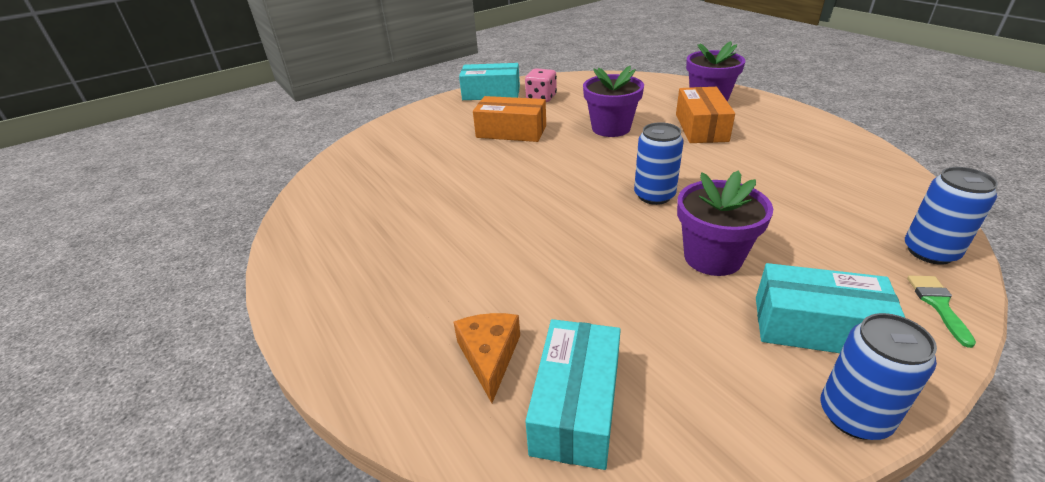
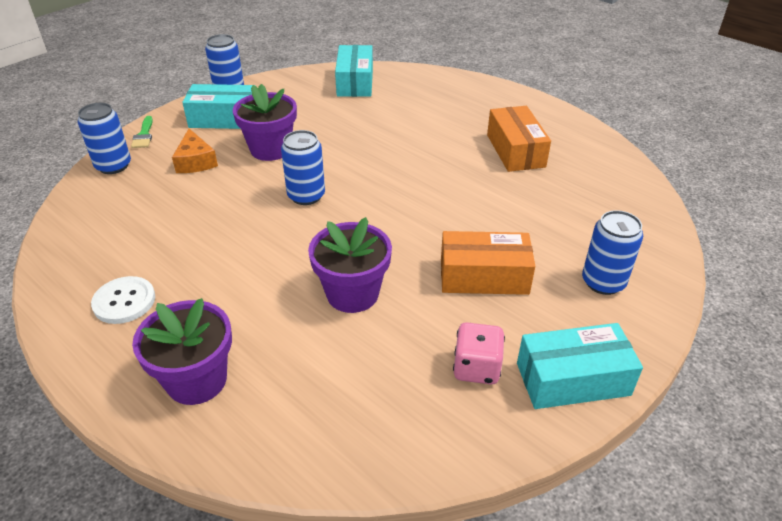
camera: 165 degrees right, 5 degrees up
(431, 125) = (603, 282): none -> blue can
(489, 356) = (404, 93): orange cheese -> orange cheese (195, 161)
(701, 127) = (232, 304): orange box -> orange box (515, 151)
(787, 133) = (124, 301): none -> white button

